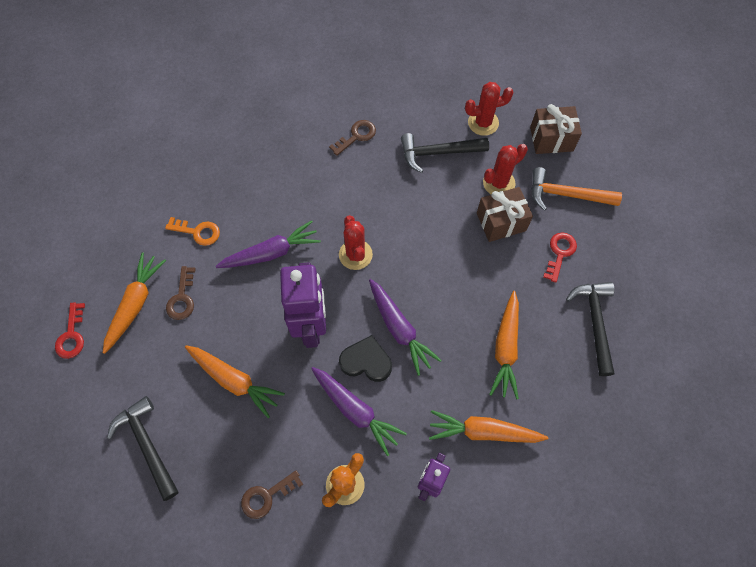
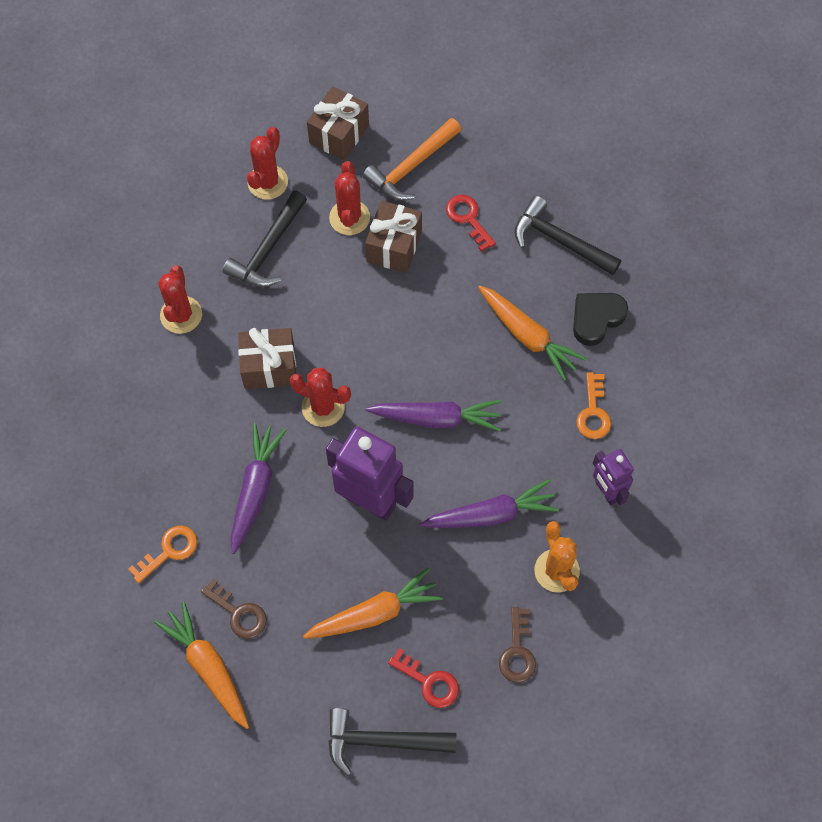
camera: 55 degrees left, 0 degrees up
(72, 335) = (194, 757): red key -> red key (429, 682)
(356, 136) = (181, 315): brown key -> red cactus
(359, 206) = (269, 367): none -> brown gift
(366, 361) = (447, 472): black heart -> black heart (596, 319)
(483, 431) = (593, 412): orange carrot -> orange key

